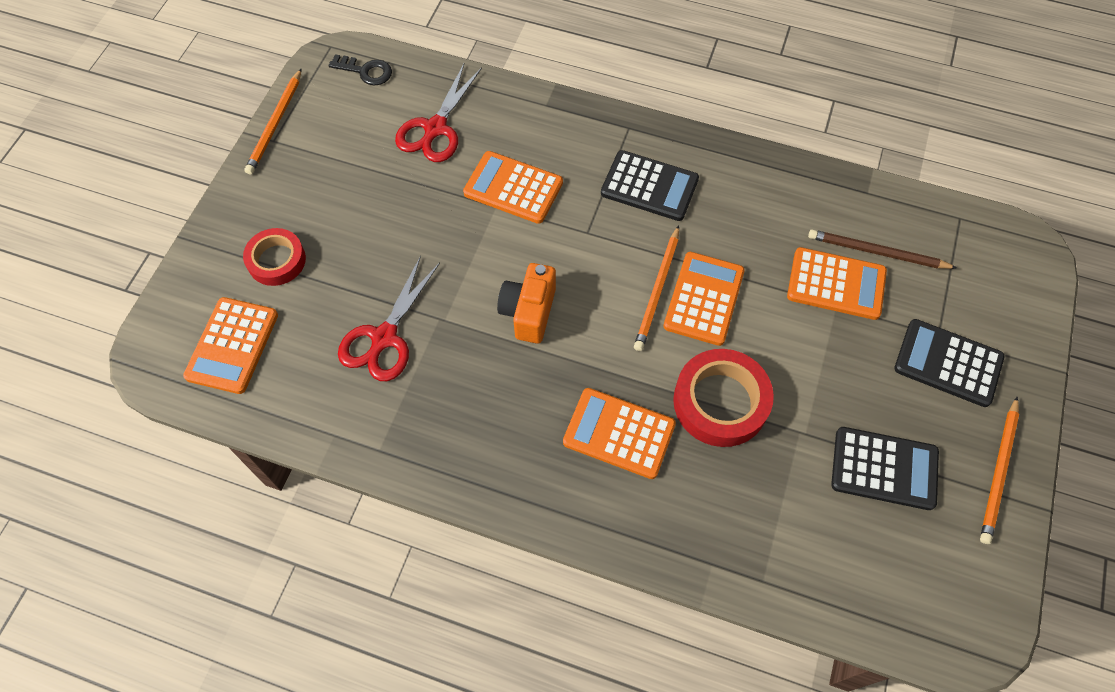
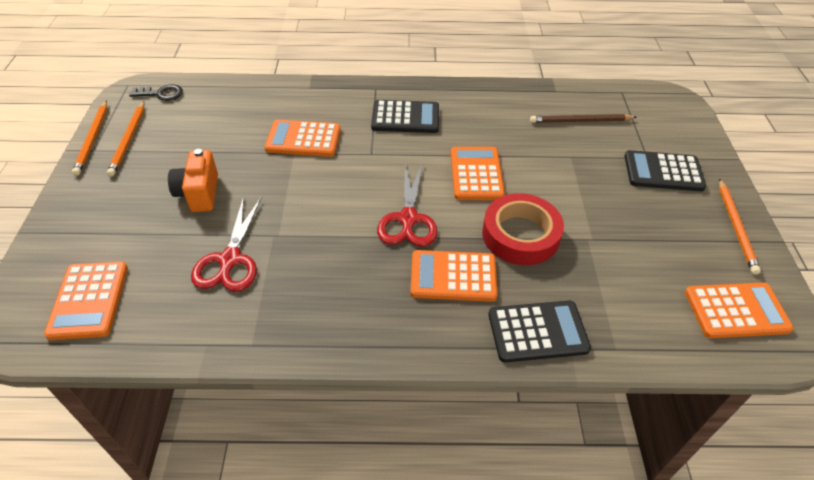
camera: 20 degrees left, 15 degrees down
(276, 260) = (116, 228): red tape -> none
(435, 128) = (228, 116): red scissors -> red scissors (408, 219)
(529, 312) = (346, 213): orange camera -> orange camera (199, 193)
(657, 290) = (440, 177): orange pencil -> orange pencil (128, 140)
(836, 284) = (563, 144): orange calculator -> orange calculator (736, 311)
(884, 468) = (659, 246): black calculator -> black calculator (537, 331)

